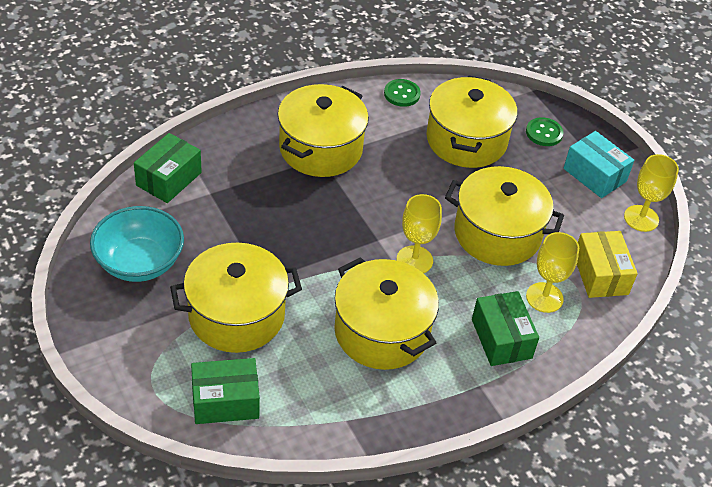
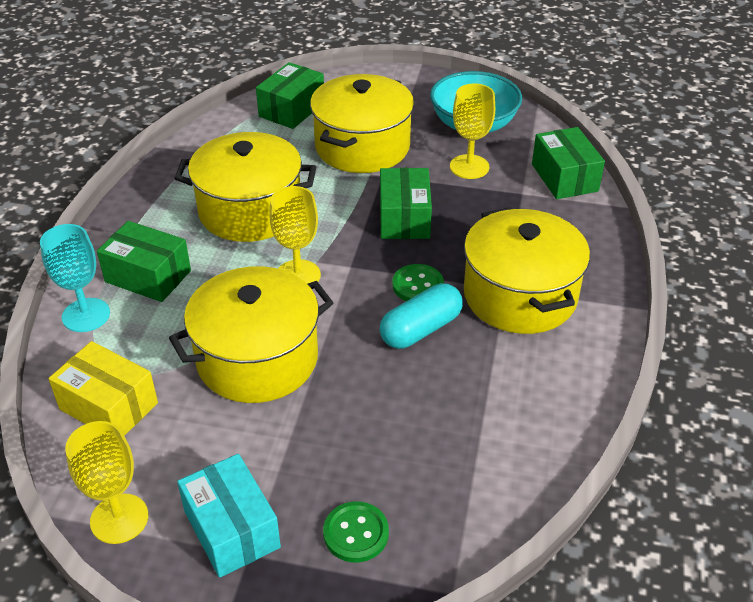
camera: 135 degrees right, 5 degrees down
(301, 239) = (404, 218): none -> green box
(395, 177) = (421, 329): none -> turquoise capsule
(402, 94) = (561, 425): green button -> green button (417, 285)
(466, 140) = (420, 434): yellow pot -> none
(544, 297) = (145, 338): yellow goblet -> yellow goblet (469, 167)
(565, 343) = (86, 315): none -> turquoise goblet
(594, 175) = (231, 529): turquoise box -> turquoise box turned 60 degrees clockwise

